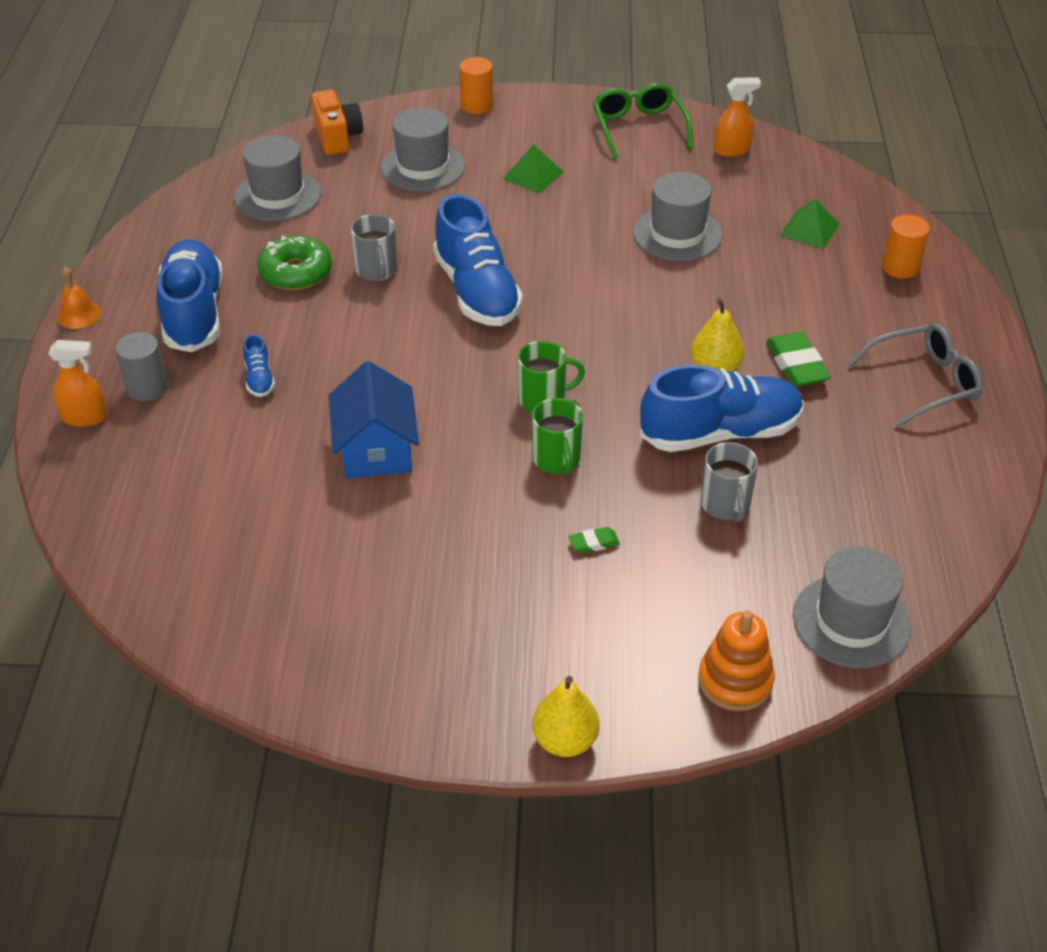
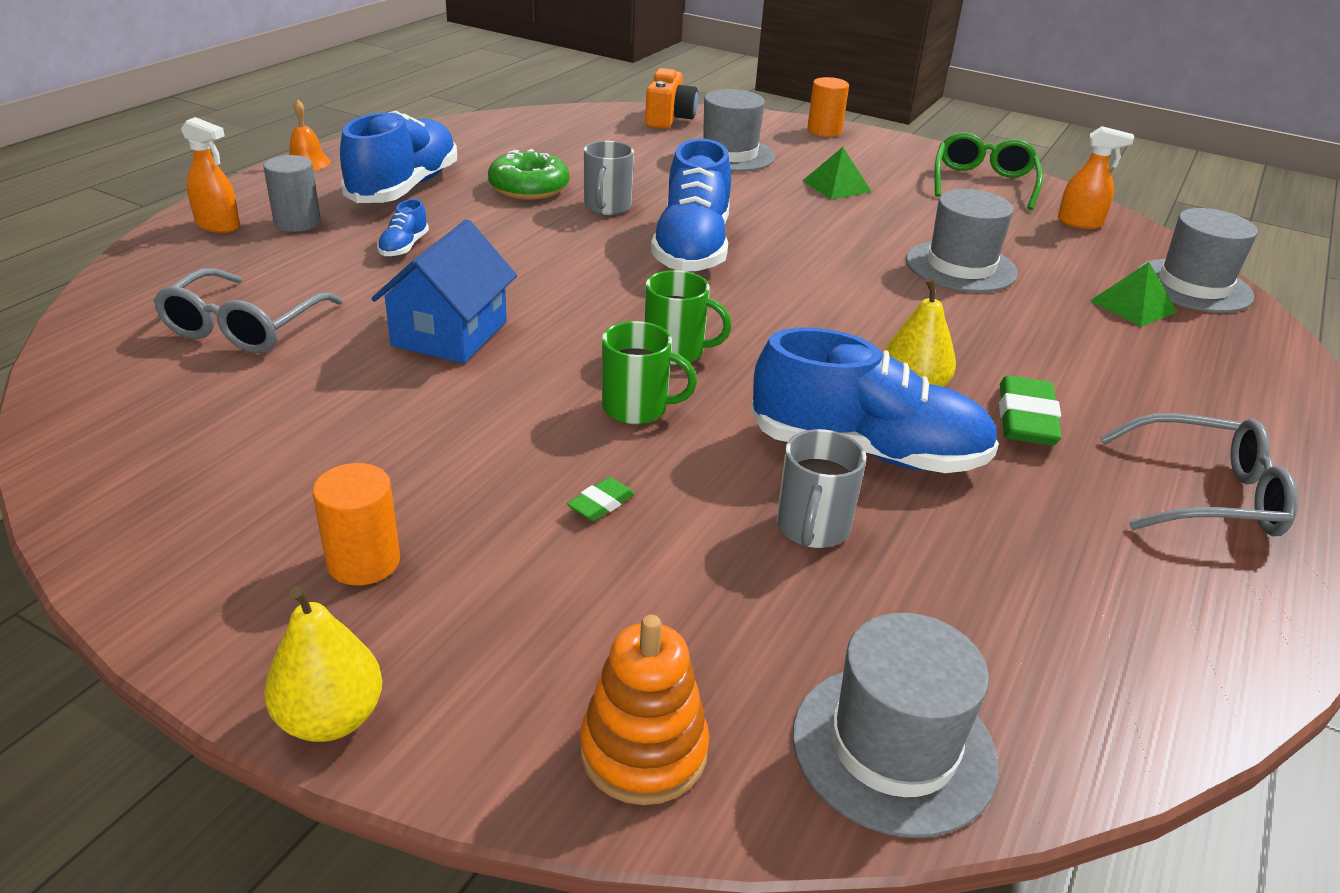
camera: 25 degrees right, 10 degrees down
(222, 507) = (244, 327): none -> grey glasses
(277, 195) = (572, 138): grey hat -> grey hat (1193, 286)
(556, 460) = (637, 408): green mug -> green mug turned 90 degrees counterclockwise
(594, 543) = (601, 504): green eraser -> green eraser turned 60 degrees counterclockwise
(900, 267) = (1239, 371): orange cylinder -> orange cylinder (363, 561)

